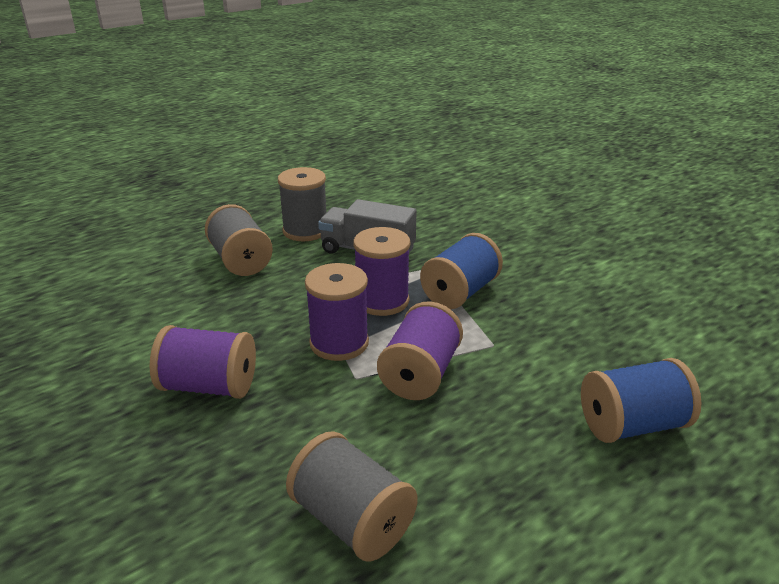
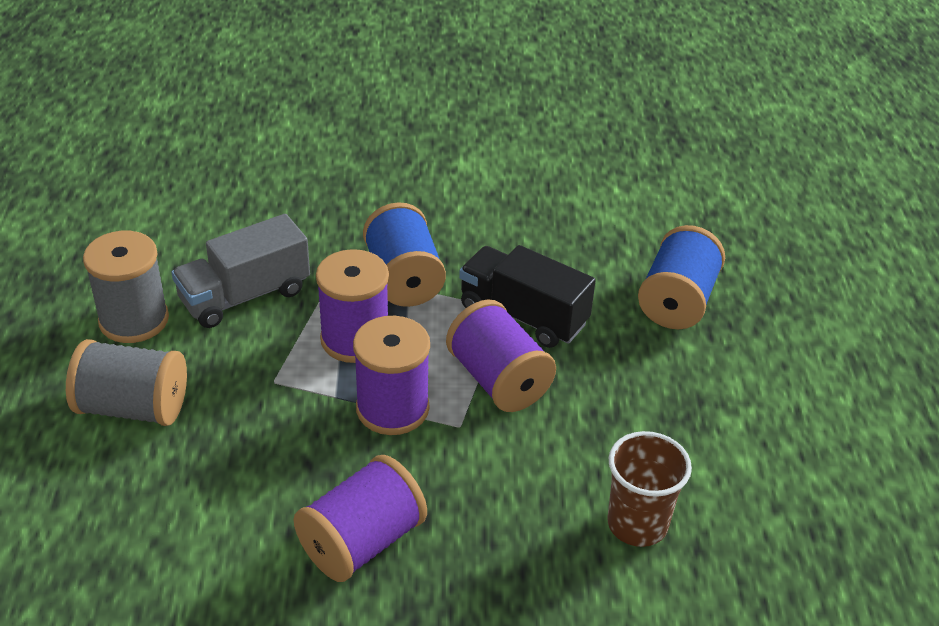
camera: 55 degrees left, 10 degrees up
(352, 520) = (637, 524): grey spool -> brown cup
(498, 355) = (523, 315): none -> black truck

